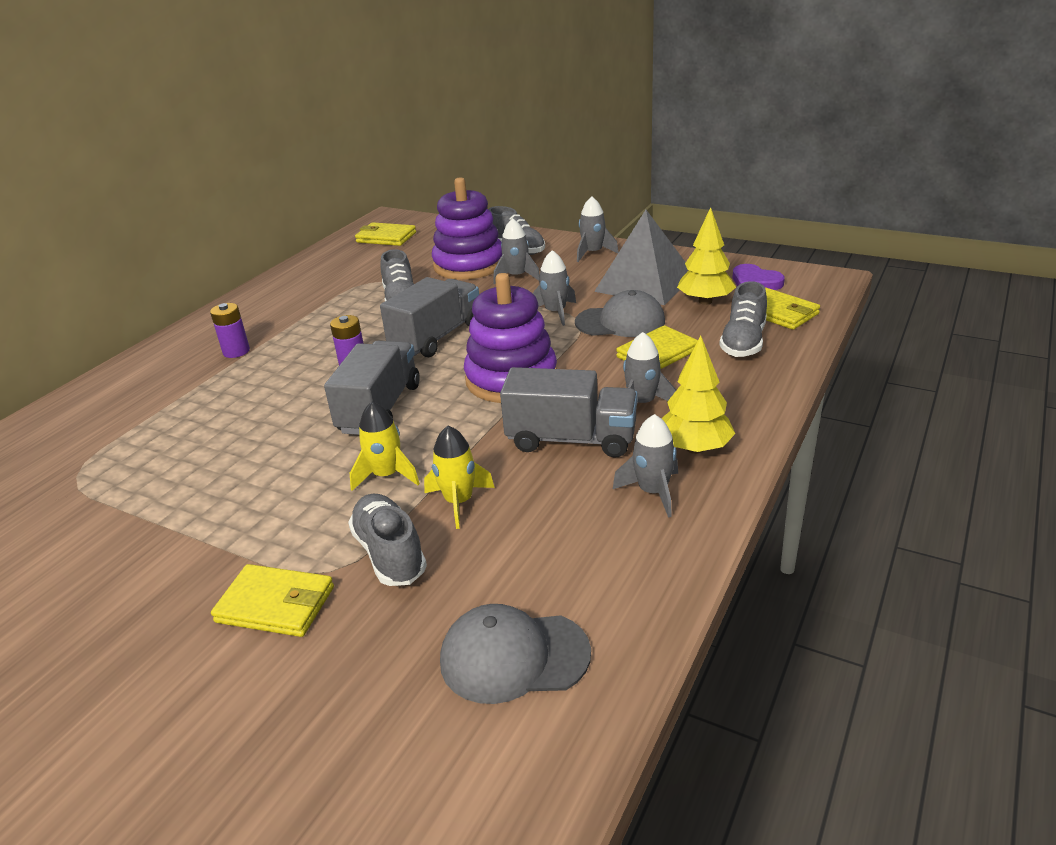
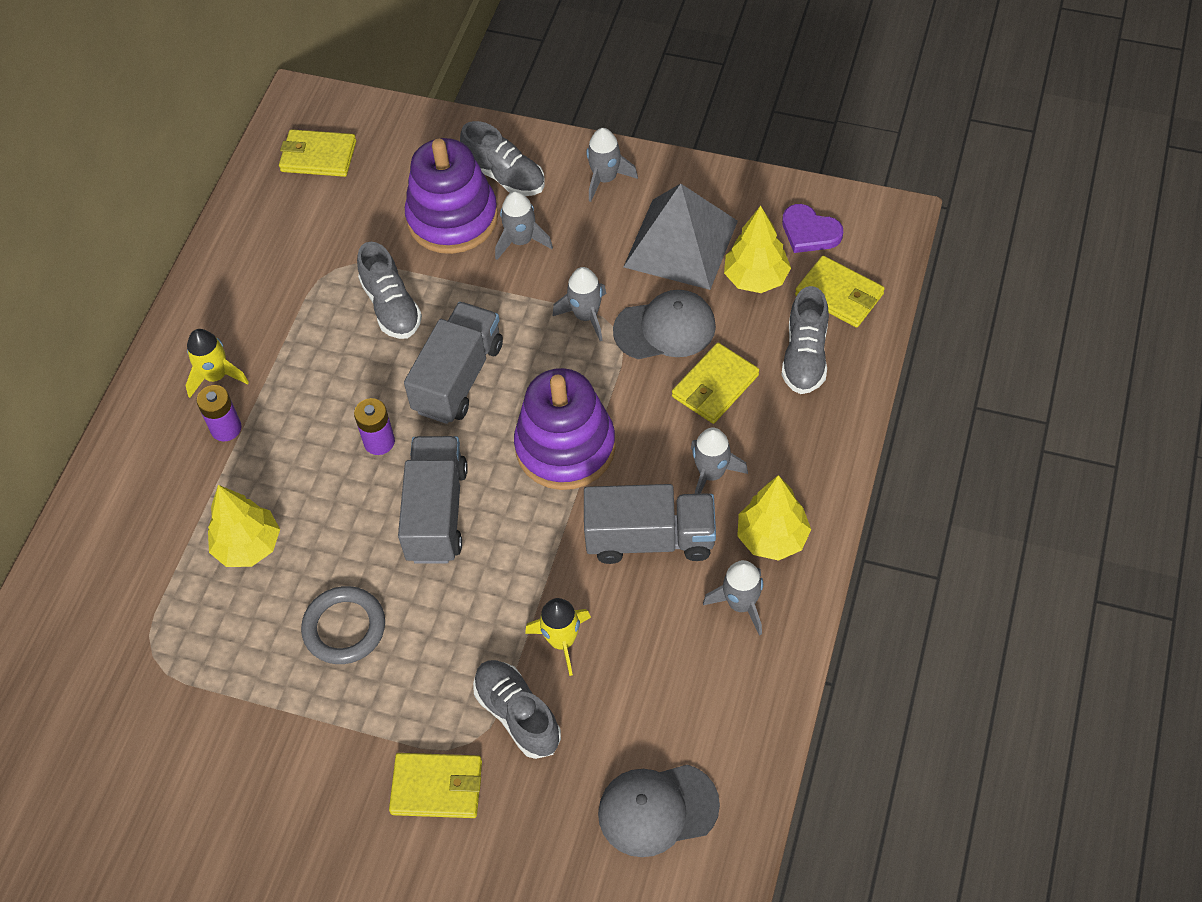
camera: 10 degrees left, 25 degrees up
(207, 415) = (248, 546): none -> yellow tree
(256, 473) = (344, 628): none -> grey ring
(387, 475) = (479, 614): yellow rocket -> yellow rocket (216, 376)

